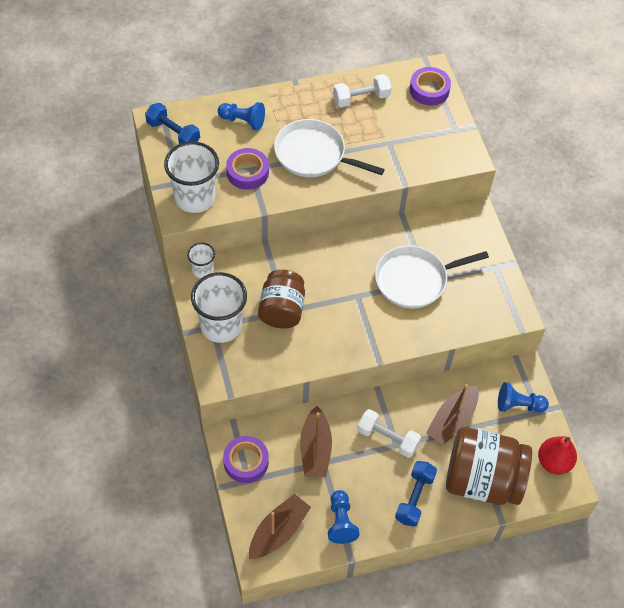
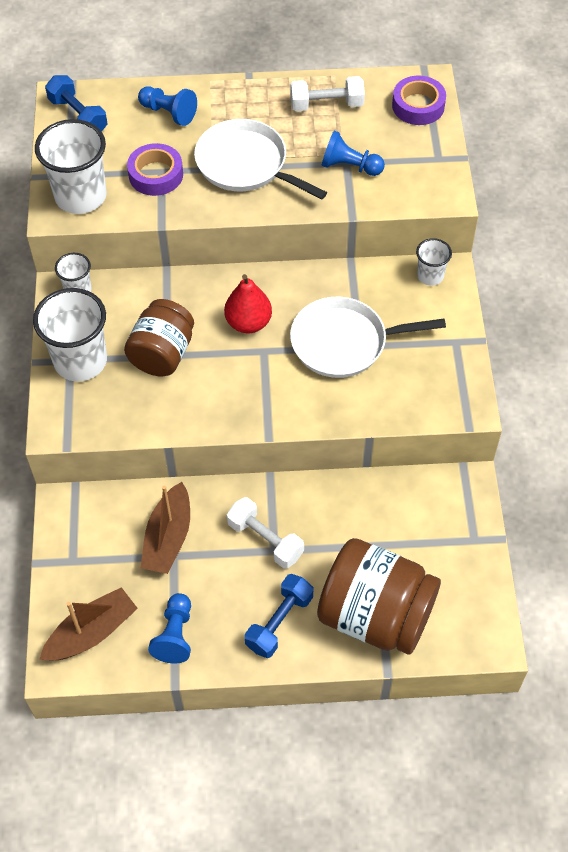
camera: 15 degrees right, 0 degrees up
(246, 462) = (76, 537): purple tape -> none
(452, 420) = (356, 531): brown boat -> none
(464, 219) = (430, 276): none -> white cup
(518, 405) = (450, 527): blue pawn -> blue pawn (349, 166)
(554, 462) = (478, 609): red pear -> red pear (248, 323)

